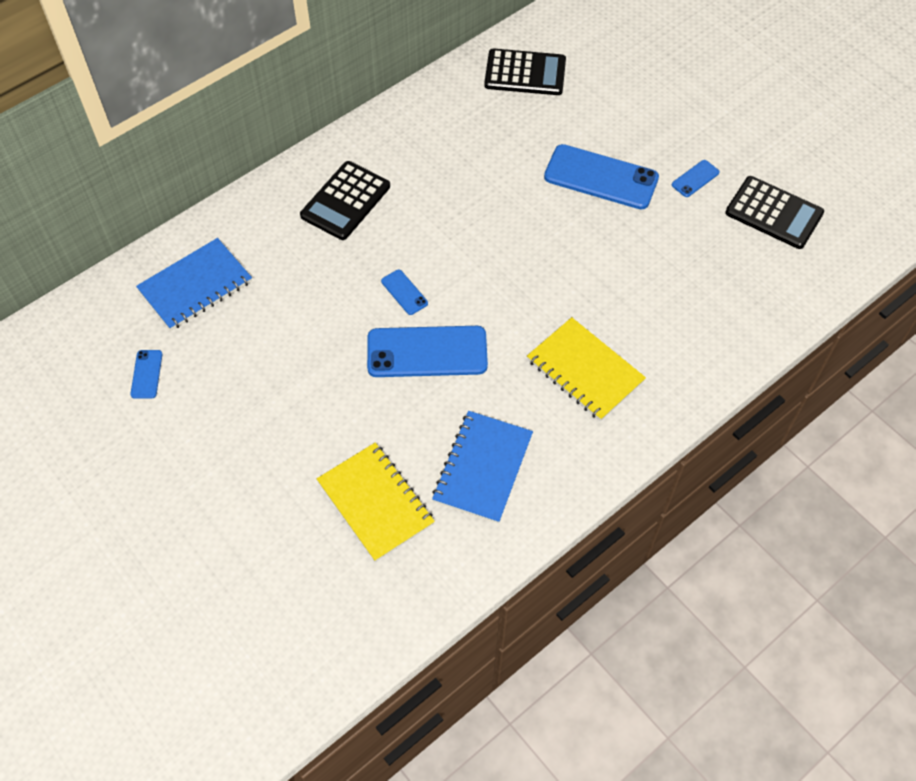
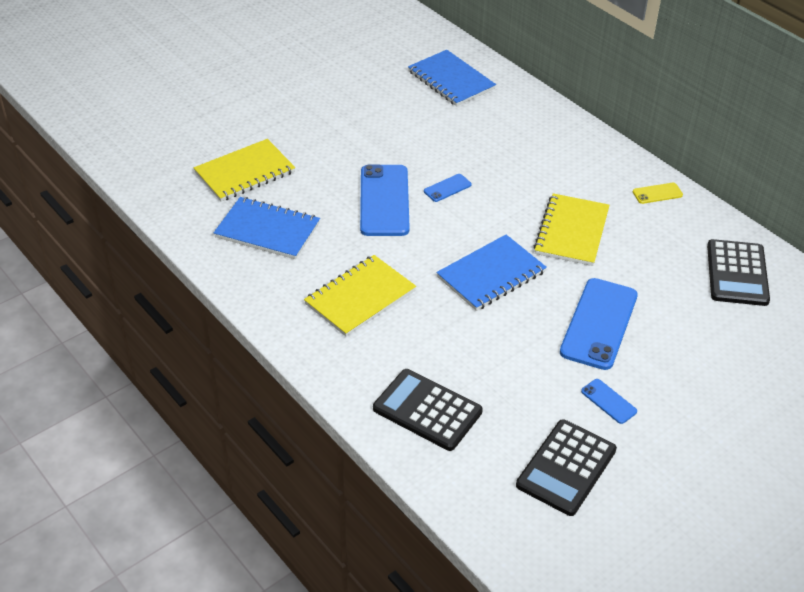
camera: 90 degrees right, 15 degrees down
(147, 374) = (370, 63): blue phone -> none
(345, 201) = (546, 154): black calculator -> black calculator (427, 410)
(411, 116) = (657, 193): none -> yellow phone
(473, 188) = (572, 232): none -> yellow notebook
(541, 257) = (491, 275): none -> blue notebook

